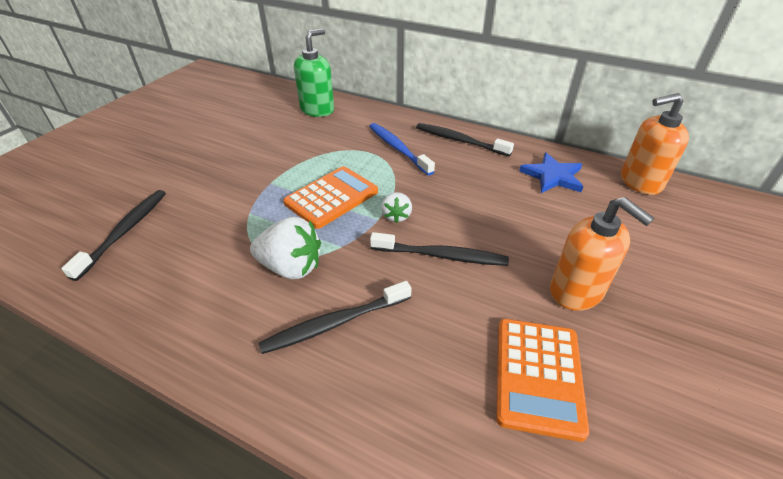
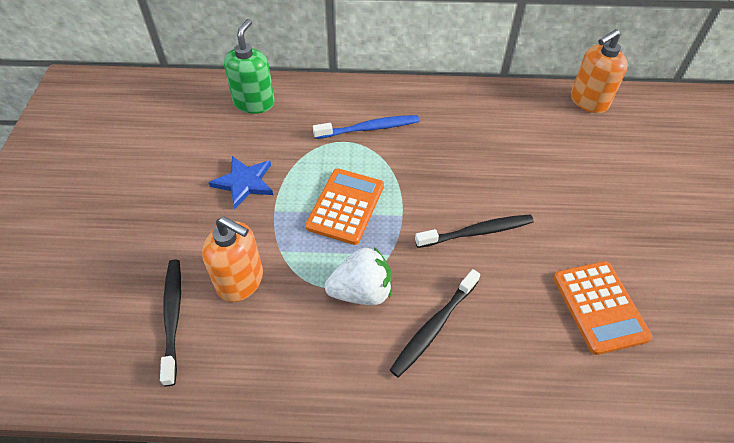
camera: 25 degrees left, 10 degrees up
(396, 216) = (416, 206): white strawberry -> none
(398, 148) = (369, 128): blue toothbrush -> blue toothbrush turned 135 degrees clockwise
(459, 140) = (419, 101): black toothbrush -> none
(552, 176) = (519, 117): blue star -> blue star (244, 183)
(576, 291) = (591, 226): orange soap dispenser -> orange soap dispenser (240, 281)

